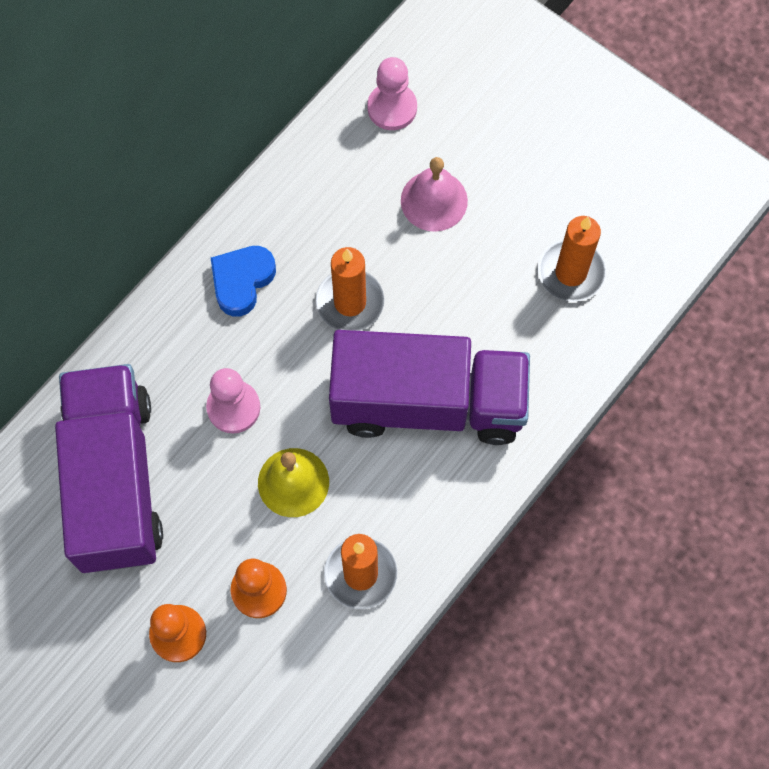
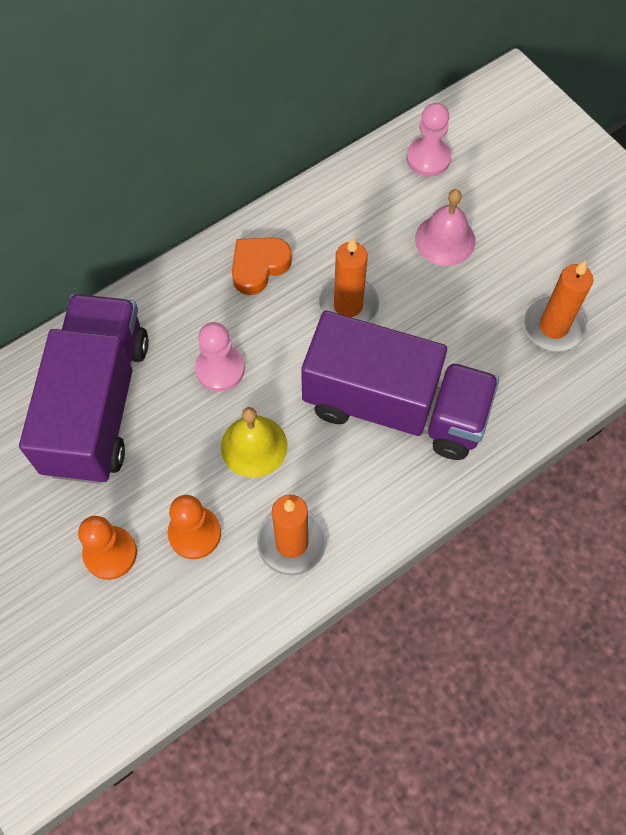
camera: 15 degrees right, 5 degrees down
(242, 281) = (259, 267): blue heart -> orange heart

